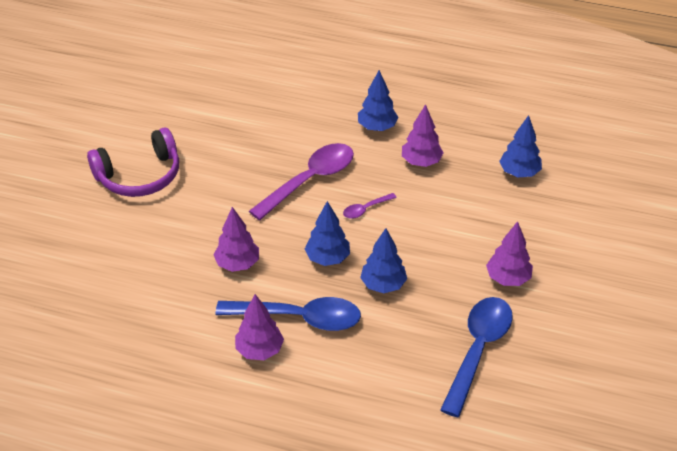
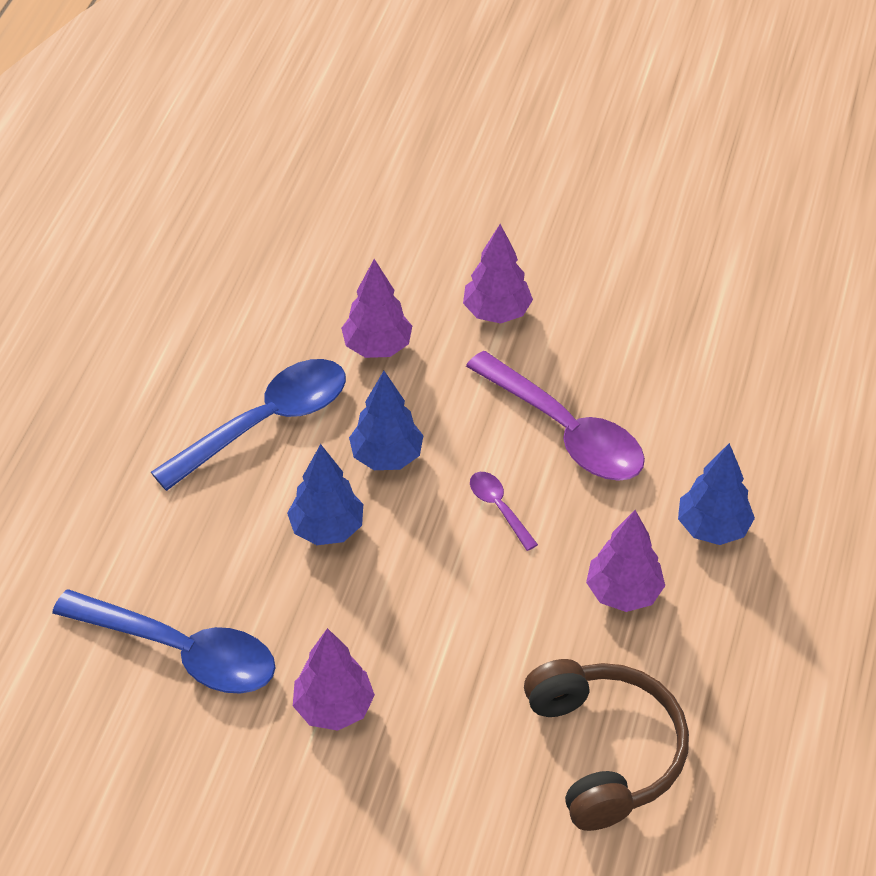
camera: 90 degrees right, 5 degrees up
(139, 175) = (565, 222): purple headphones -> none
(259, 350) = (208, 378): purple tree -> purple tree (497, 312)
(299, 318) = (265, 422): blue spoon -> blue spoon turned 135 degrees counterclockwise
(519, 172) = (604, 751): blue tree -> brown headphones

